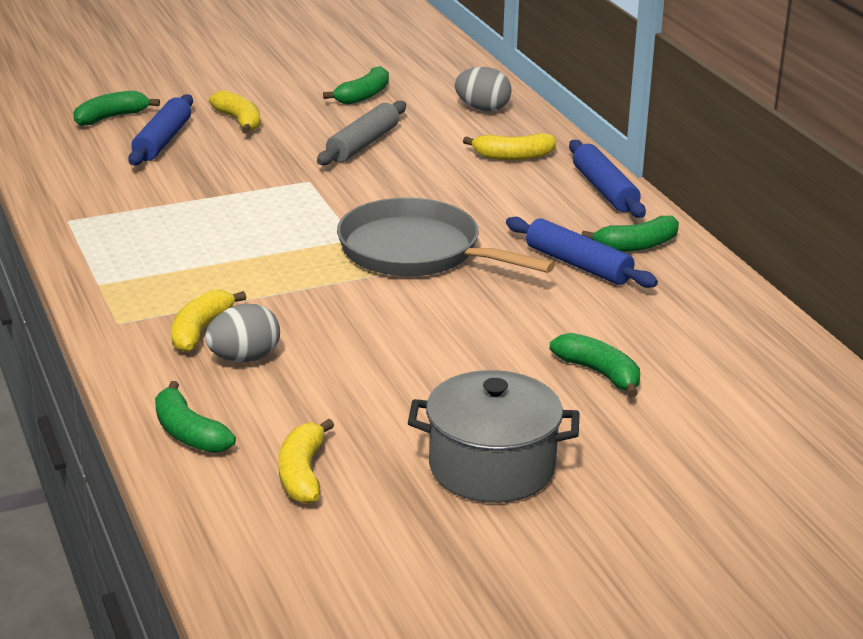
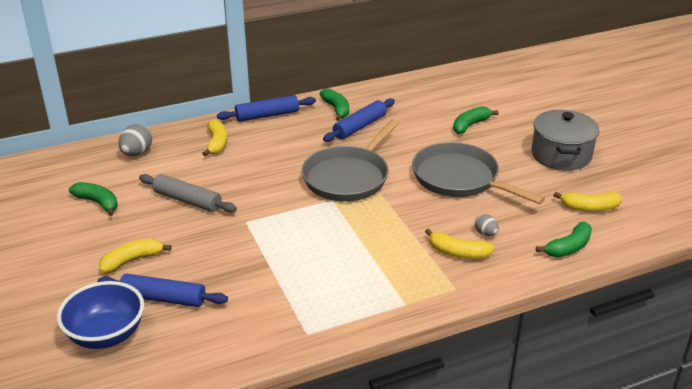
camera: 90 degrees left, 5 degrees up
(111, 117) = (106, 335): green banana -> blue bowl
(244, 358) = (485, 233): grey egg -> grey egg, size x0.60
(408, 347) = (459, 179): none -> grey pan

